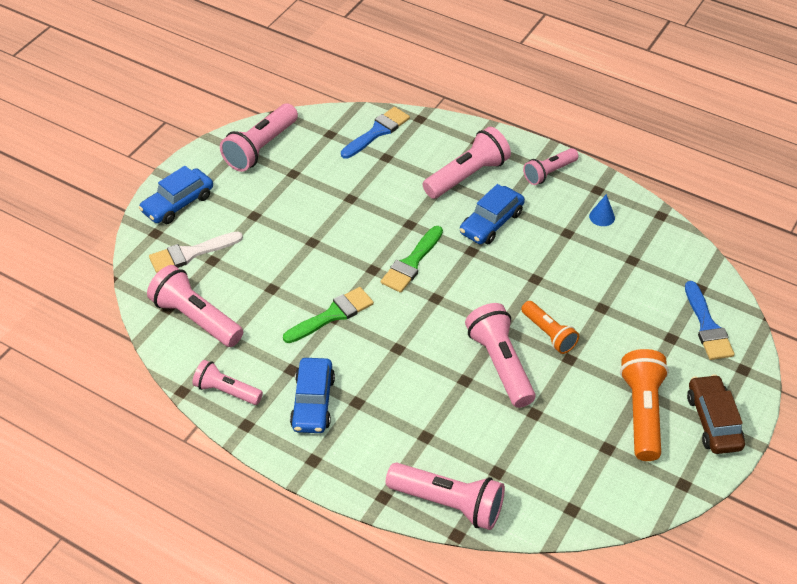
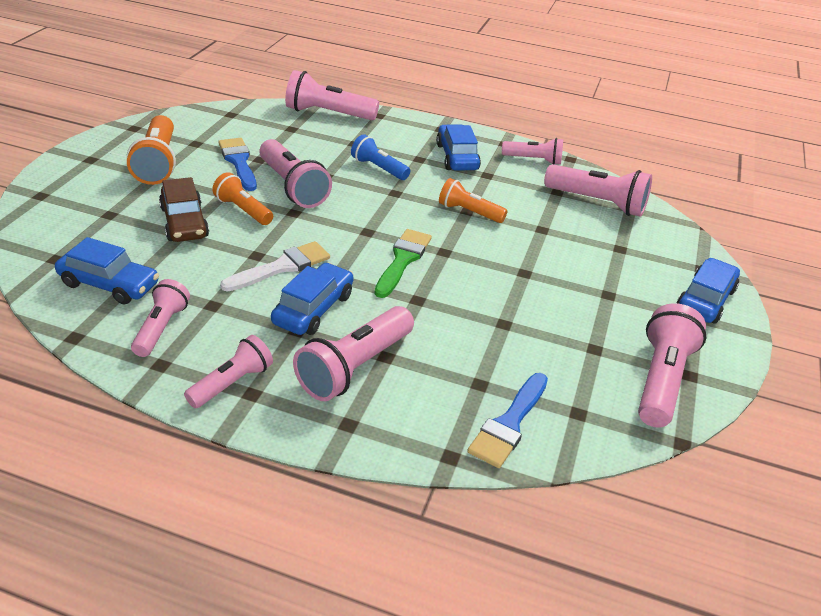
camera: 165 degrees right, 10 degrees down
(190, 253) = (647, 252): white brush -> white brush (282, 267)
(332, 315) = (469, 212): green brush -> orange flashlight
(406, 388) = (379, 168): none -> blue flashlight
(602, 217) = (161, 328): blue cone -> pink flashlight
(649, 258) = (109, 284): none -> blue car
(707, 326) = (63, 225): blue brush -> blue brush (238, 162)
(713, 421) = (90, 161): brown car -> brown car (184, 222)

